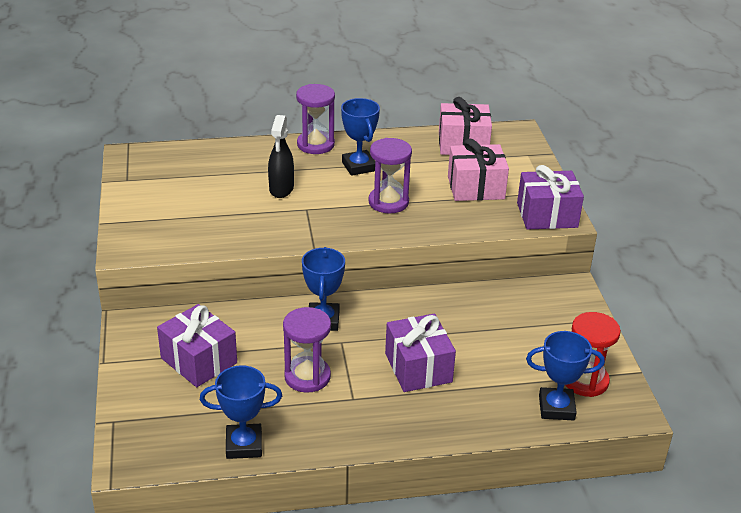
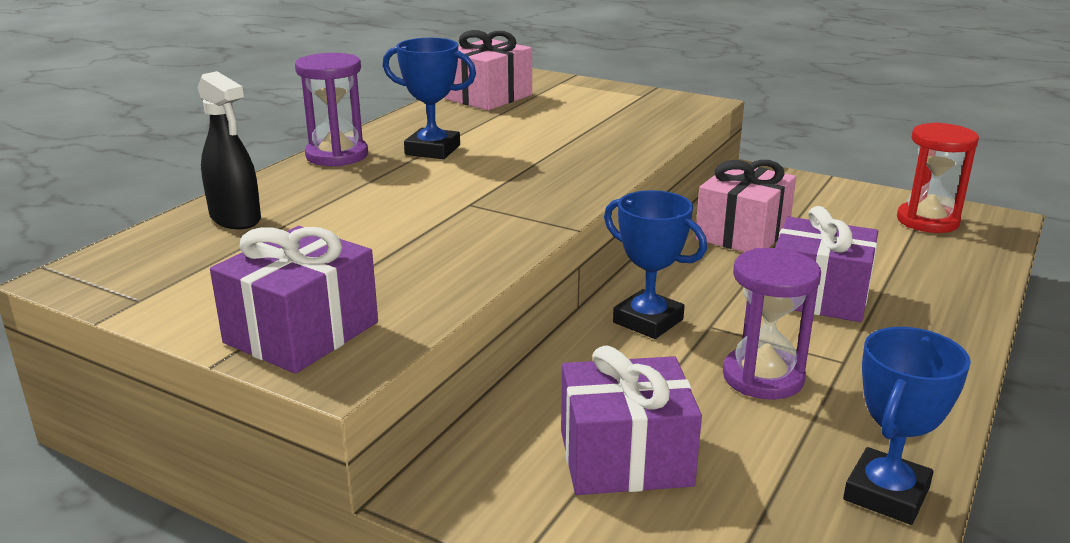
camera: 50 degrees left, 10 degrees down
(281, 189) = (395, 203): black spray bottle -> black spray bottle (236, 219)
(388, 202) = (537, 159): purple hourglass -> none
(476, 188) = (582, 116): pink gift -> pink gift (742, 233)
(547, 215) = (684, 107): purple gift -> purple gift (301, 332)
(556, 408) = (964, 250): blue trophy -> none

